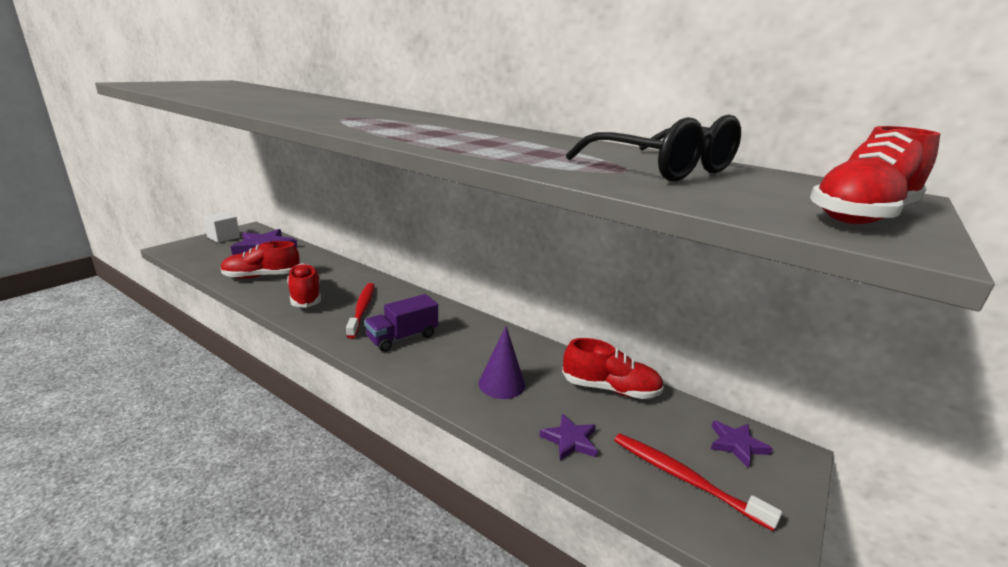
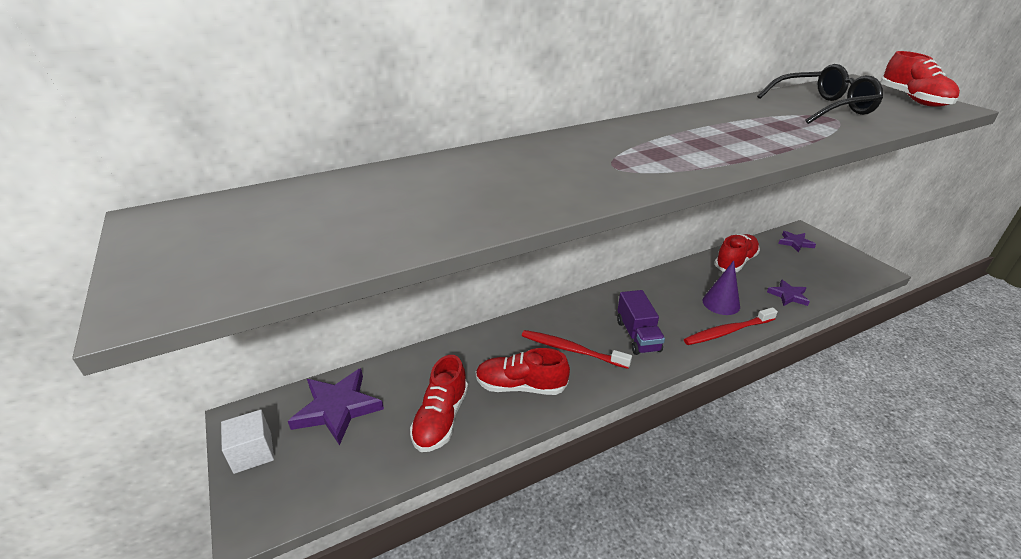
camera: 60 degrees left, 10 degrees up
(684, 478) = (823, 270): red toothbrush -> red toothbrush (727, 331)

